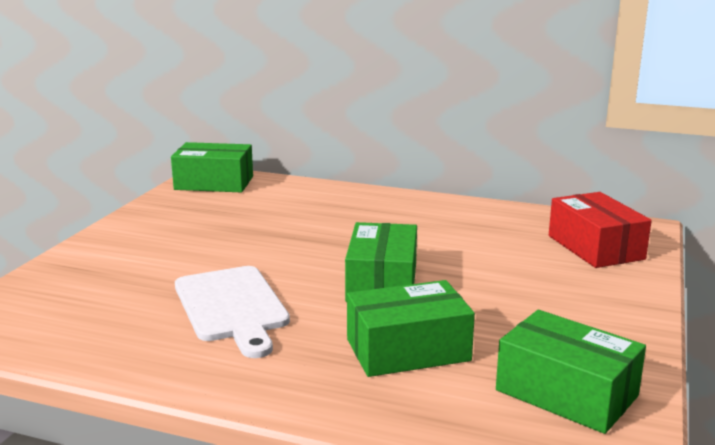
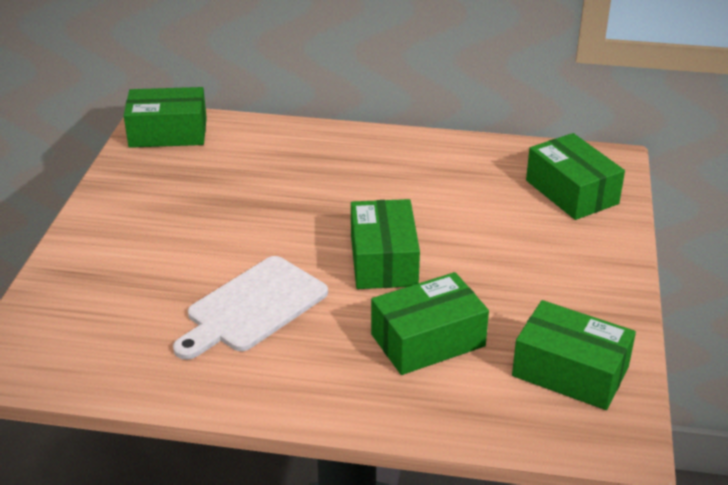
camera: 10 degrees left, 15 degrees up
(232, 307) = (252, 307): white cutting board -> white cutting board turned 75 degrees clockwise
(595, 247) = (571, 192): red box -> green box

